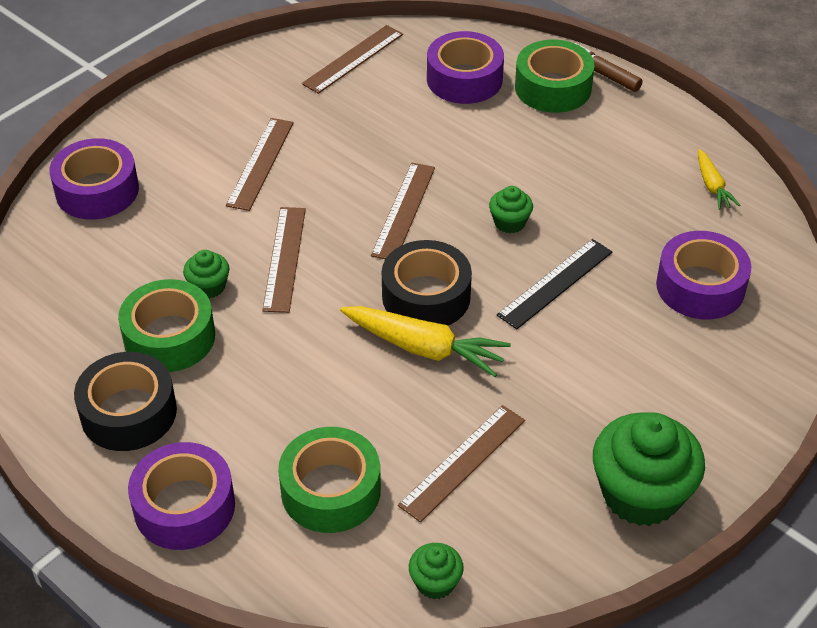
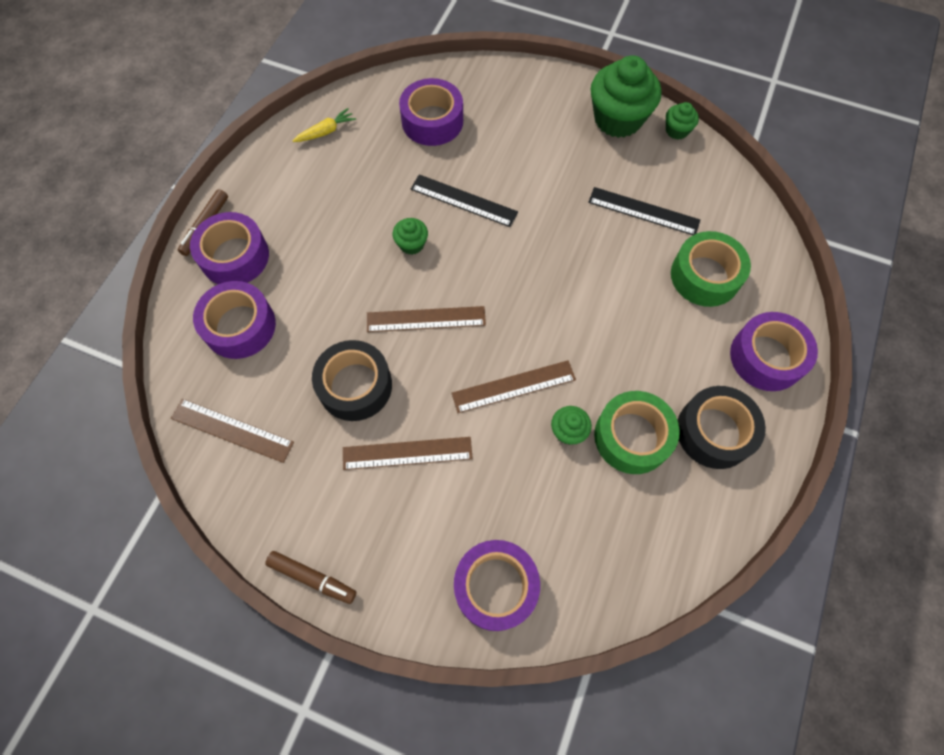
camera: 110 degrees left, 20 degrees up
(185, 83) = (312, 578): none -> brown marker
(424, 348) = (560, 261): yellow carrot -> none
(426, 296) = (511, 275): black tape -> black tape (355, 386)
(435, 582) = (735, 200): green cupcake -> green cupcake (677, 130)
(463, 462) = (643, 211): brown ruler -> black ruler
(553, 88) = (235, 256): green tape -> purple tape

